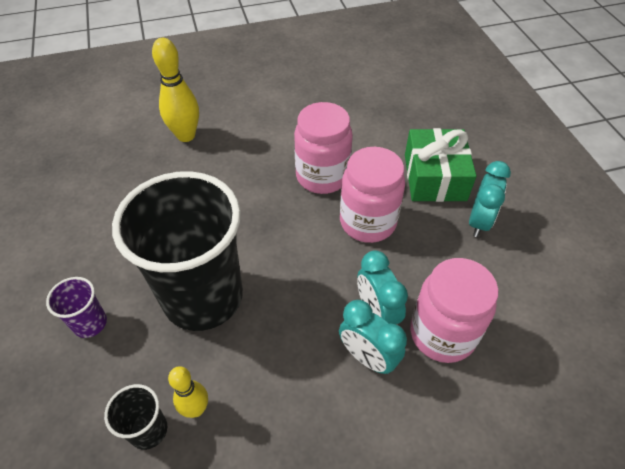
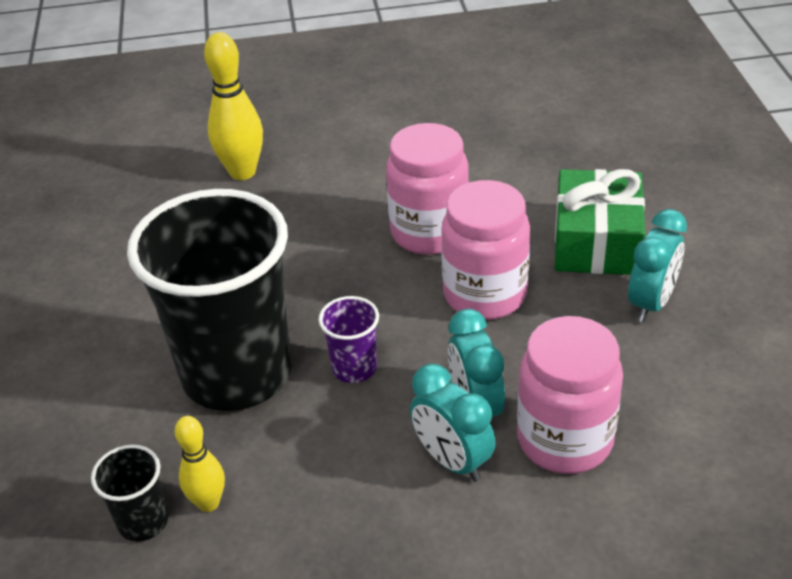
camera: 10 degrees right, 10 degrees down
(90, 323) = (83, 394): purple cup -> purple cup (354, 368)

